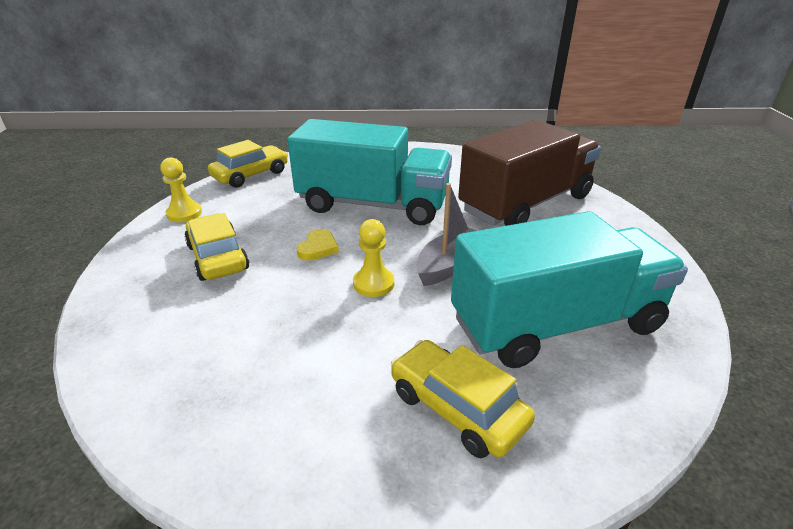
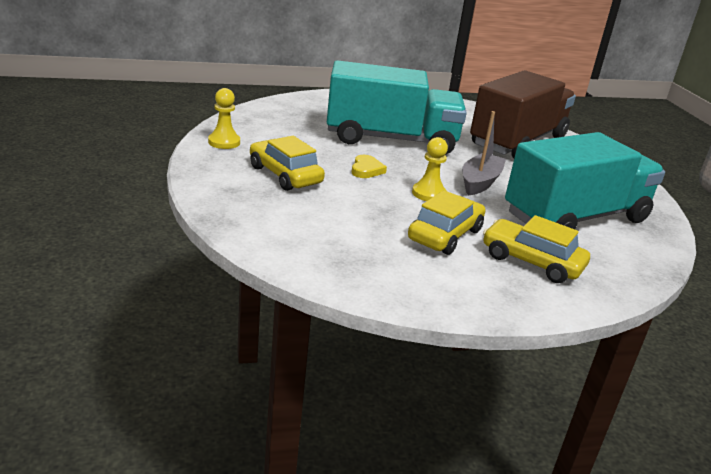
camera: 15 degrees left, 5 degrees down
(251, 175) = (260, 112): yellow car -> yellow car (445, 235)

